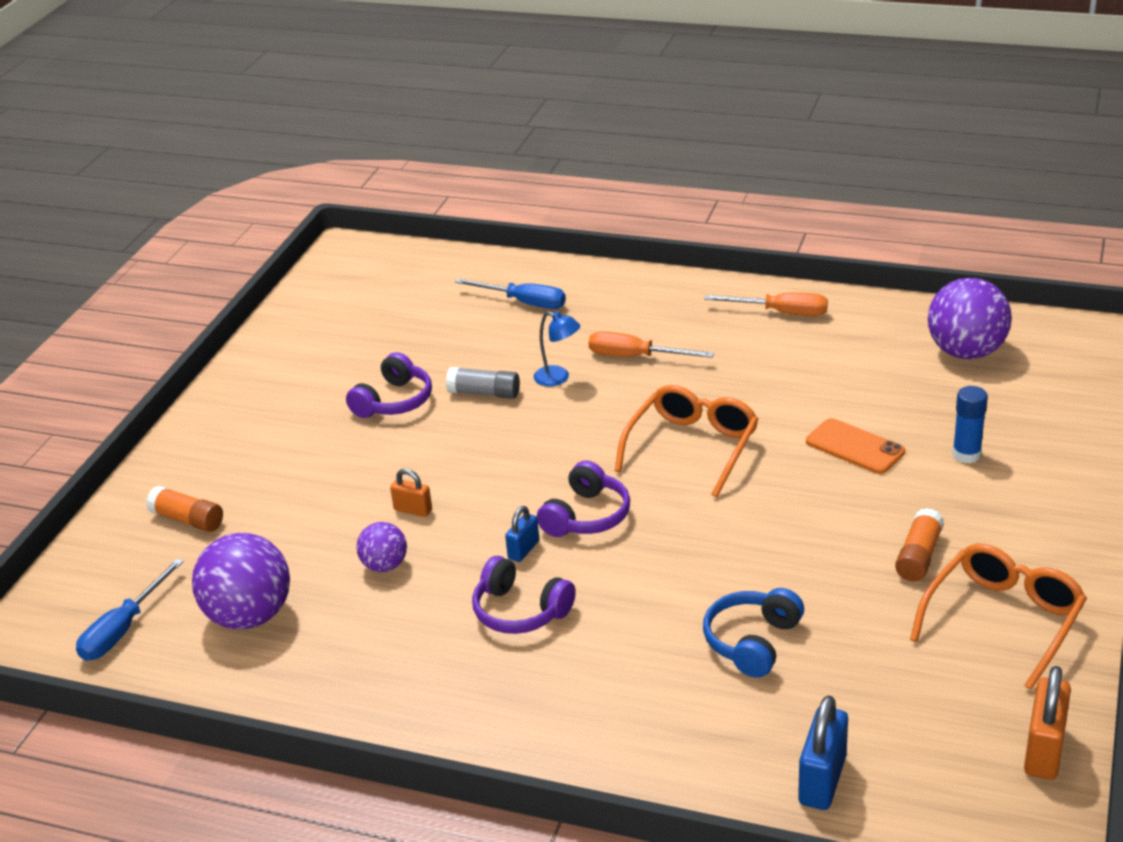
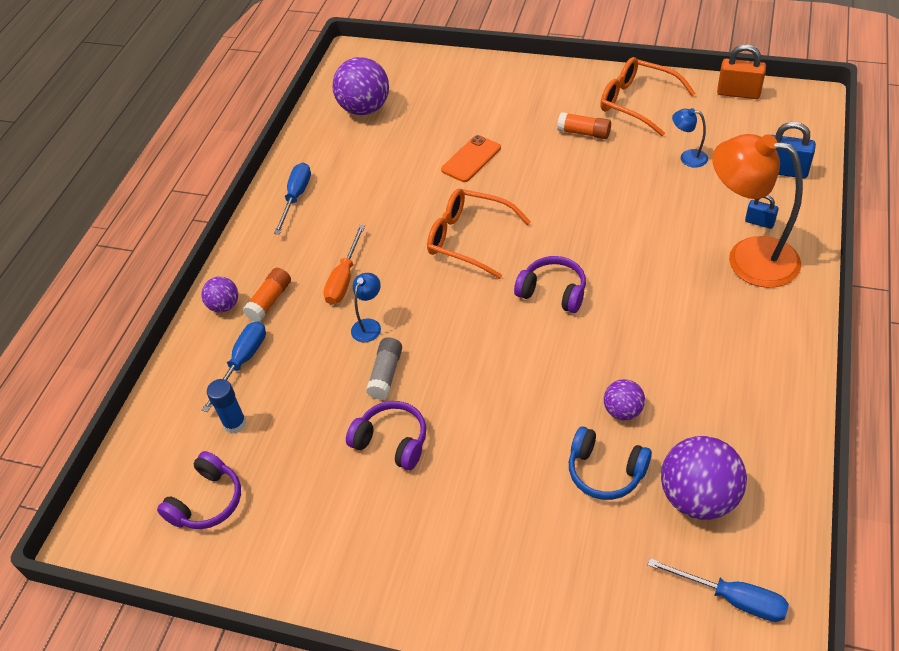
camera: 90 degrees left, 15 degrees up
(188, 520) = (573, 582): orange glue stick -> orange glue stick (270, 301)
(413, 510) = (550, 402): orange padlock -> none
(520, 611) = (663, 319): purple headphones -> purple headphones (207, 501)
(523, 550) = (595, 325): blue padlock -> blue padlock (759, 222)
(606, 283) = (224, 306): none -> purple ball
(622, 708) = (748, 258): none -> orange lamp
(752, 642) = (674, 201): blue headphones -> blue headphones (605, 471)
(781, 313) = (296, 197): orange screwdriver -> blue screwdriver
(858, 666) = (687, 157): none -> blue lamp
(966, 455) = (481, 111): blue glue stick -> blue glue stick (235, 424)

